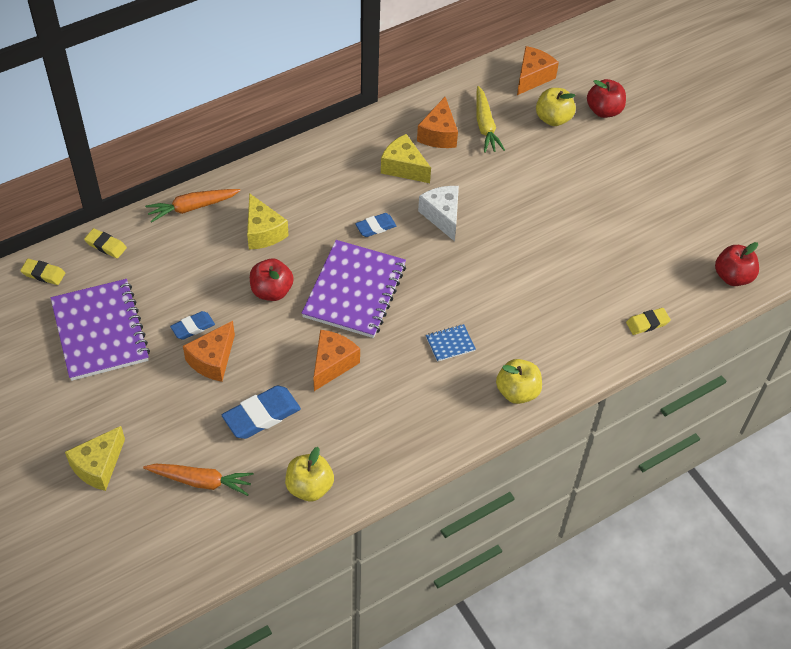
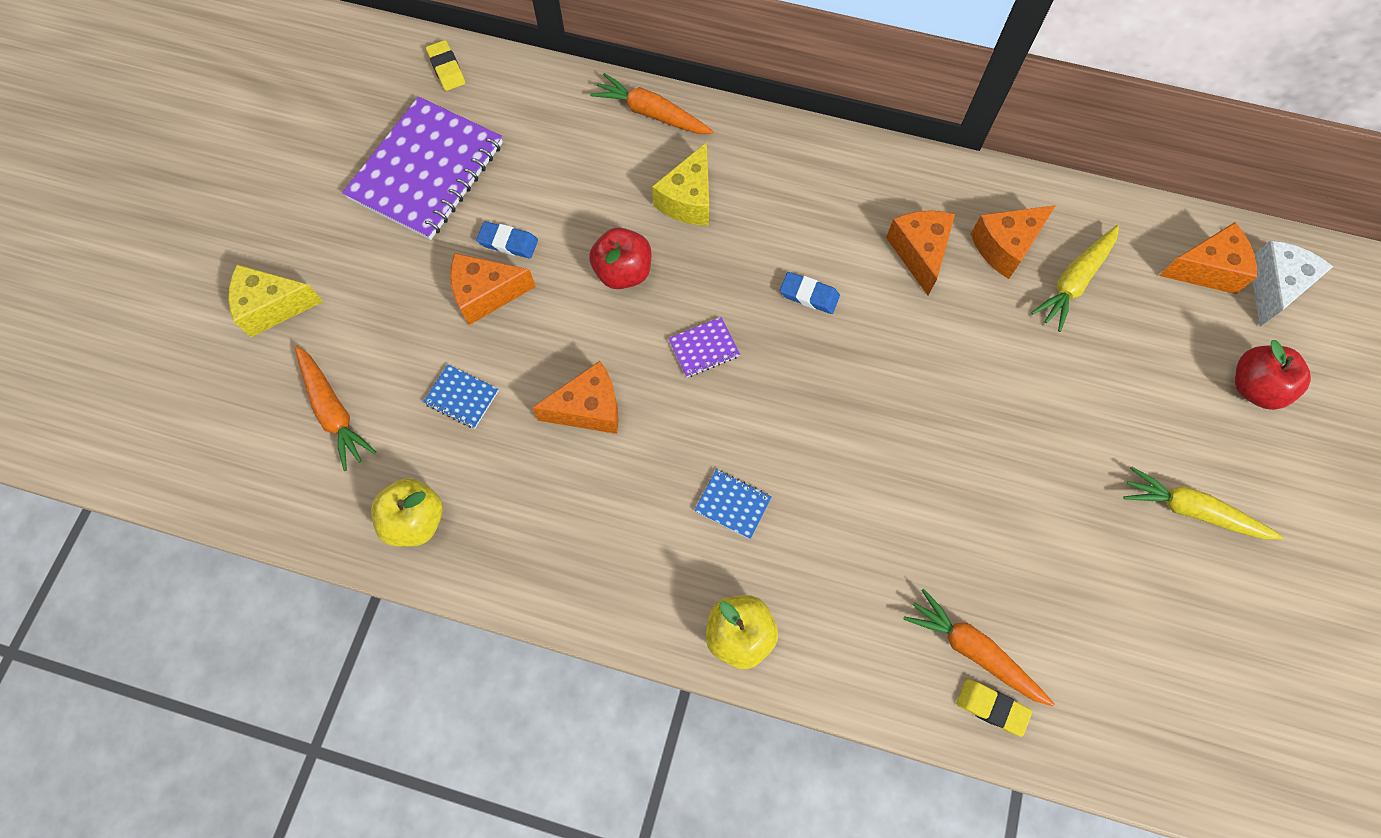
camera: 50 degrees right, 15 degrees up
(106, 245) = (530, 86): yellow eraser -> none
(261, 415) = (461, 397): blue eraser -> blue notebook
(355, 291) = (704, 348): purple notebook -> purple notebook, size x0.41
(403, 167) = (919, 253): yellow cheese -> orange cheese
(442, 216) = (897, 347): white cheese -> white cheese (1273, 287)
(553, 119) = (1172, 342): yellow apple -> none
(616, 308) = (974, 650): none -> orange carrot
(634, 179) = (1192, 510): none -> yellow carrot
(732, 277) = (1179, 759): red apple -> none

